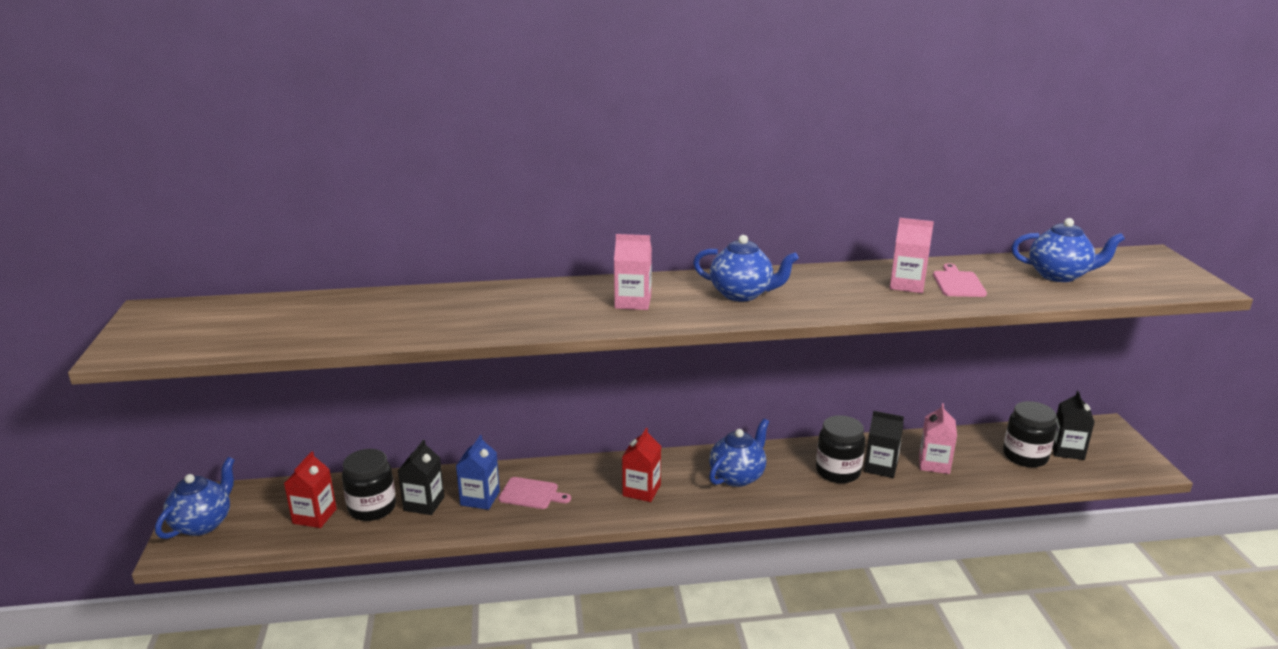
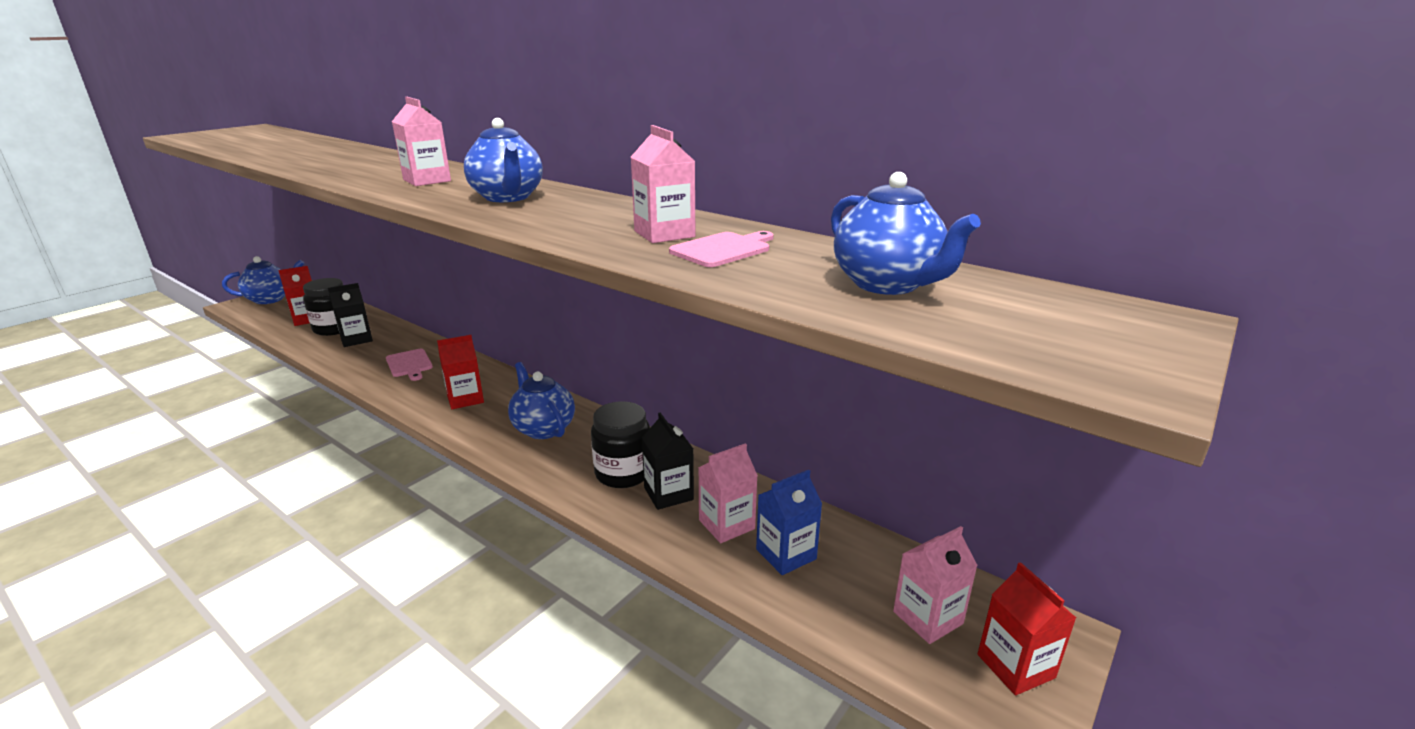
camera: 45 degrees right, 0 degrees up
(480, 498) = (383, 352): blue carton -> blue carton (786, 554)
(737, 476) = (543, 428): blue teapot -> blue teapot turned 120 degrees counterclockwise
(1025, 456) = (852, 586): black jar -> none
(1067, 450) = (927, 617): black carton -> pink carton
(1116, 448) = (1015, 666): none -> red carton

